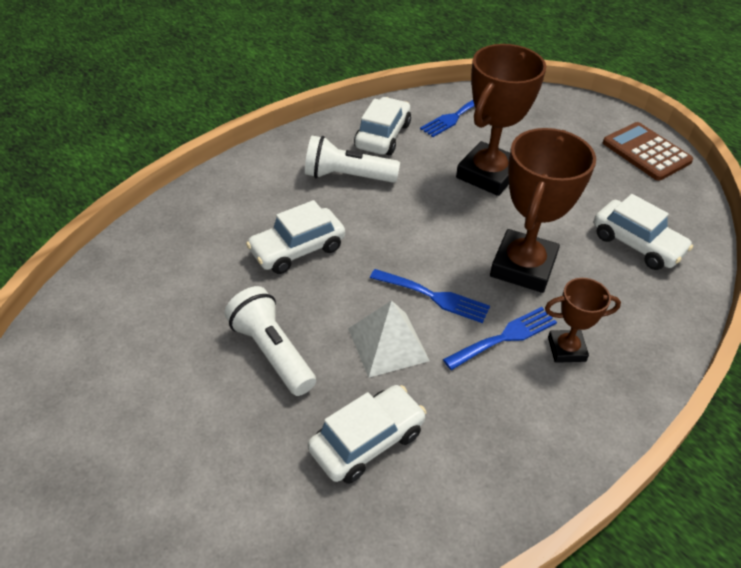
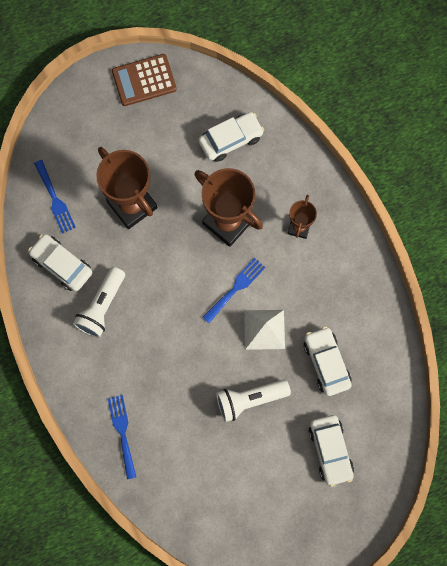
camera: 70 degrees left, 30 degrees up
(297, 249) = (167, 362): white car -> white car (330, 450)
(505, 337) = (280, 258): blue fork -> blue fork (122, 432)

